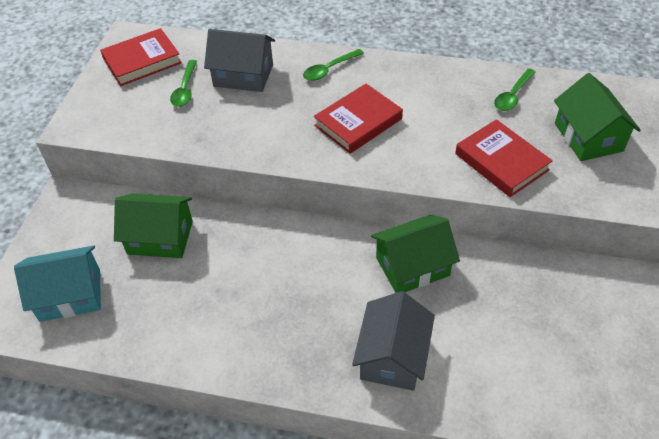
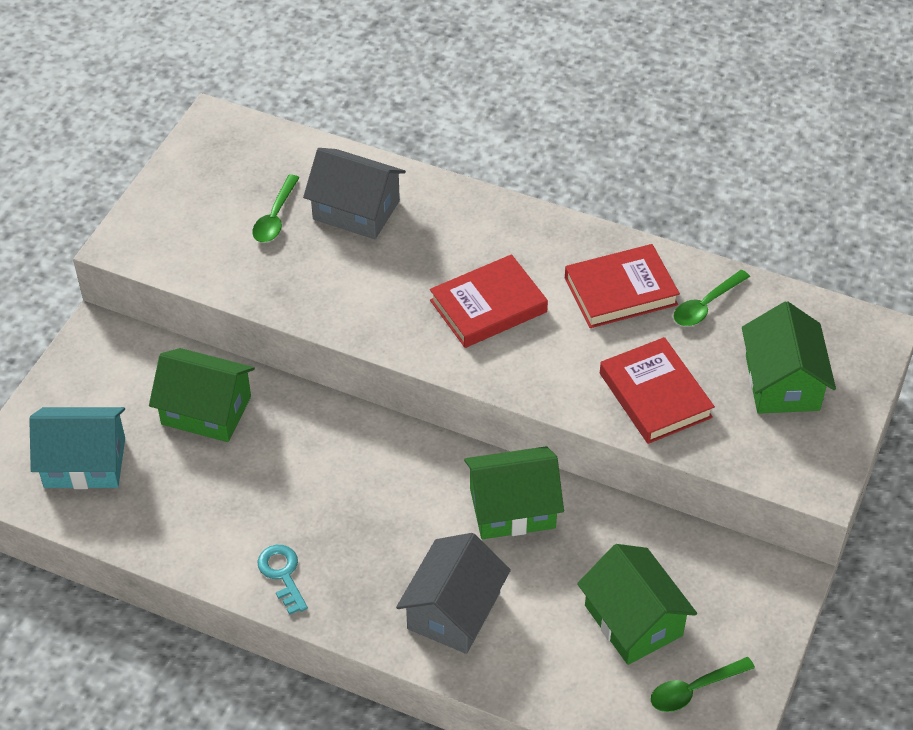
camera: 10 degrees right, 0 degrees up
(142, 61) = (227, 164): red book -> red book (620, 291)
(248, 354) = (282, 574): none -> turquoise key
(329, 69) = (472, 222): green spoon -> green spoon (694, 689)
(534, 335) = (633, 620): none -> green house

